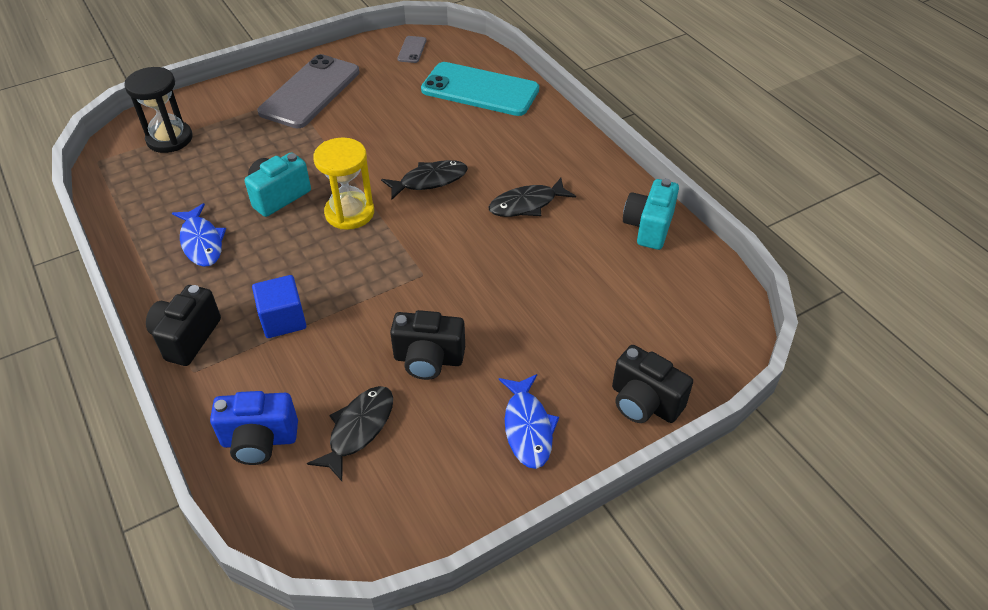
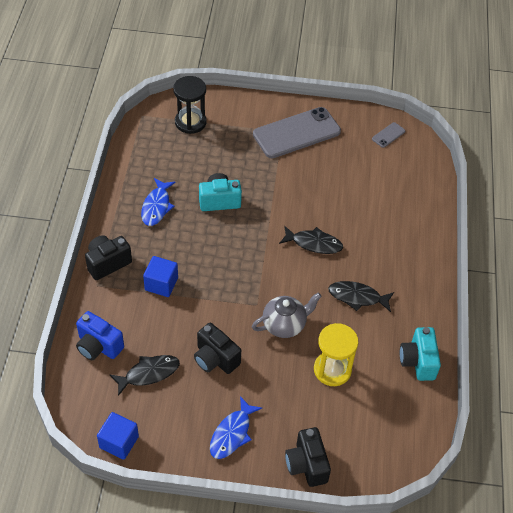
camera: 35 degrees right, 5 degrees up
(349, 213) = (249, 237): yellow hourglass -> yellow hourglass (332, 370)
(393, 539) = (119, 442): none -> blue cube
(475, 275) = (284, 325): none -> grey teapot
(480, 90) = (405, 194): turquoise phone -> none
(648, 227) = (418, 361): turquoise camera -> turquoise camera turned 60 degrees counterclockwise

